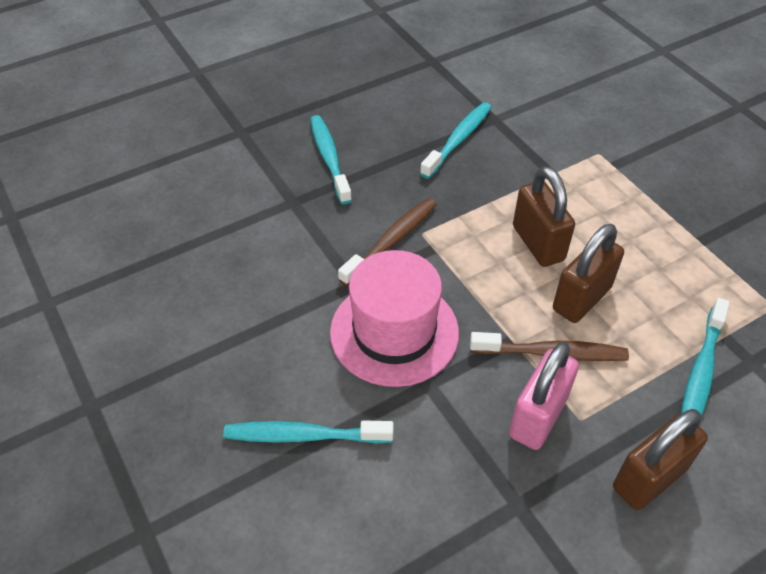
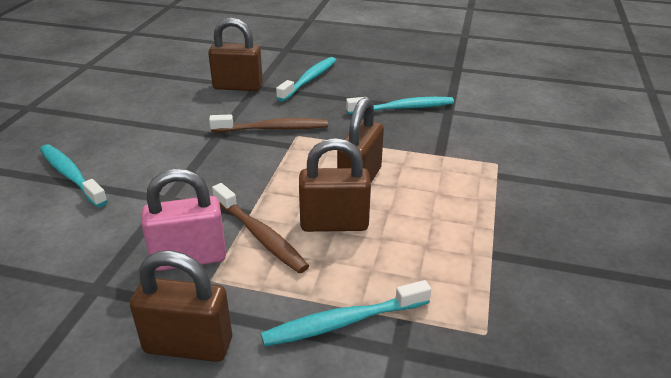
camera: 45 degrees right, 15 degrees down
(276, 214) = (238, 86): none -> brown padlock
(394, 332) = (195, 165): pink hat -> none

